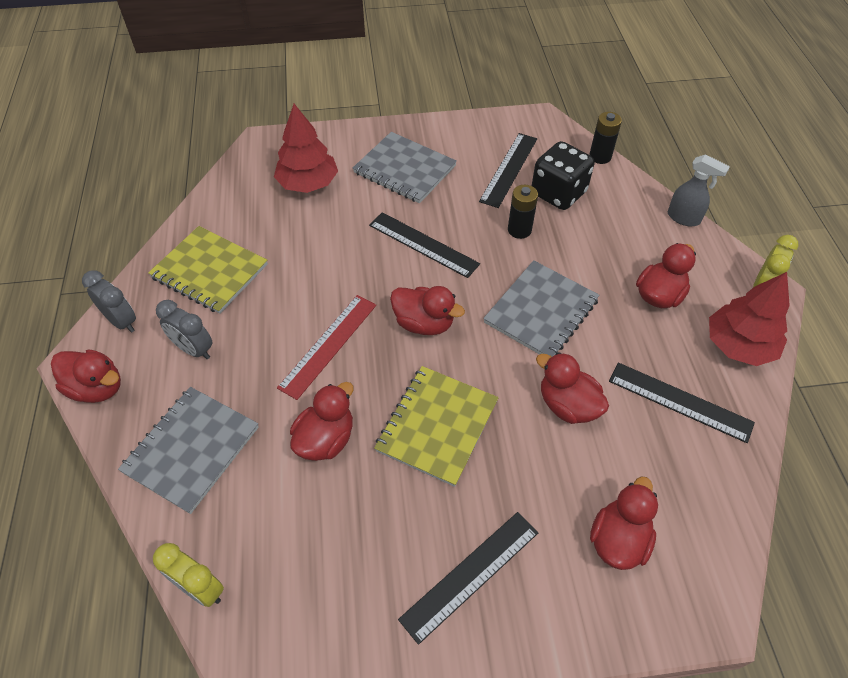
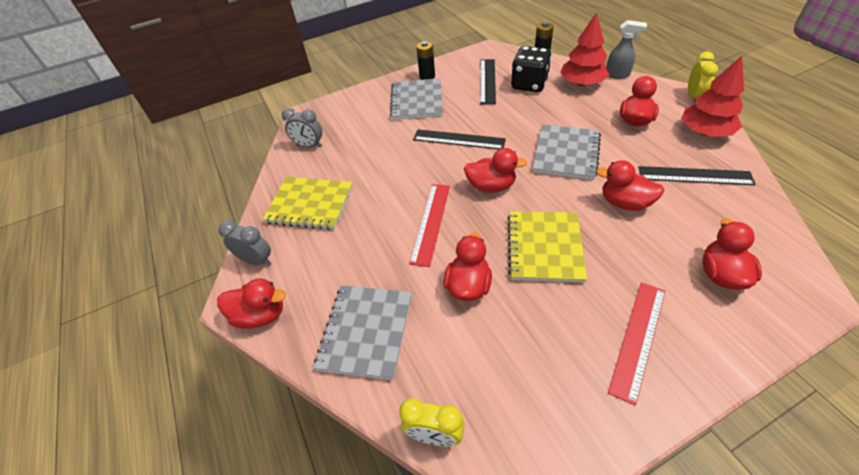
camera: 15 degrees left, 5 degrees down
(194, 349) = (327, 260): grey clock -> grey clock (309, 145)
(308, 183) = (352, 128): red tree -> red tree (582, 83)
(404, 169) = (417, 101): grey notebook -> grey notebook turned 75 degrees clockwise
(470, 575) = (638, 339): black ruler -> red ruler
(519, 230) = (518, 112): black battery -> black battery (427, 76)

